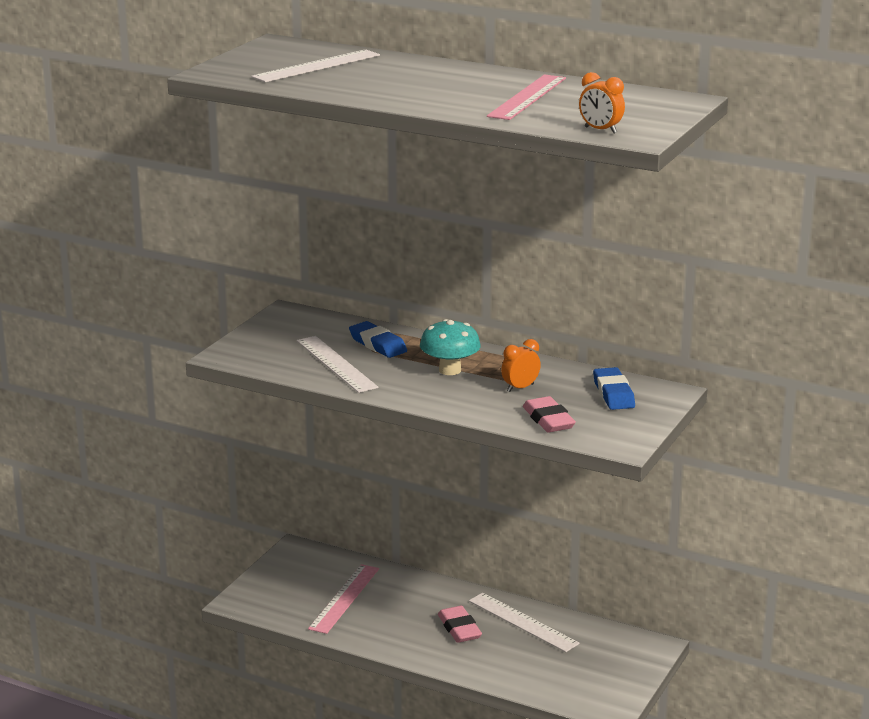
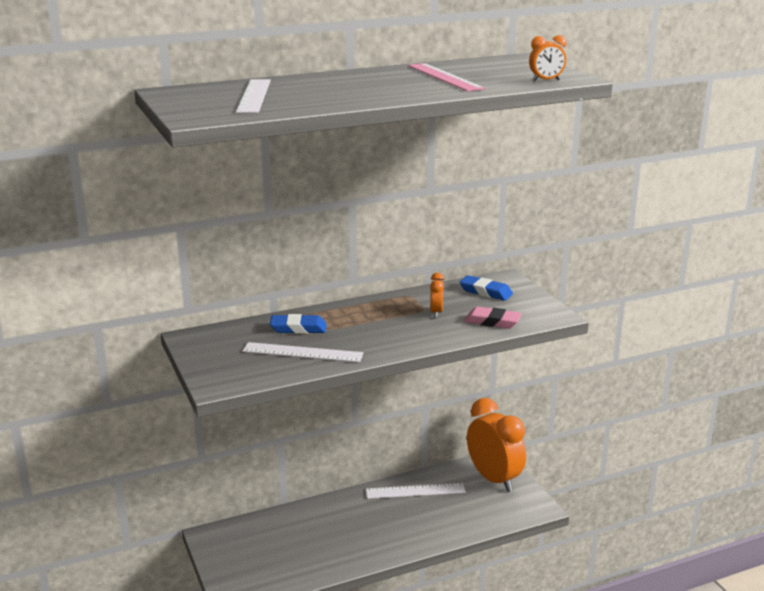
camera: 50 degrees left, 0 degrees up
(344, 598) = (296, 546): pink ruler -> none
(450, 370) = (376, 322): turquoise mushroom -> none
(459, 629) = (391, 518): pink eraser -> none
(617, 659) = (494, 479): none -> orange clock

